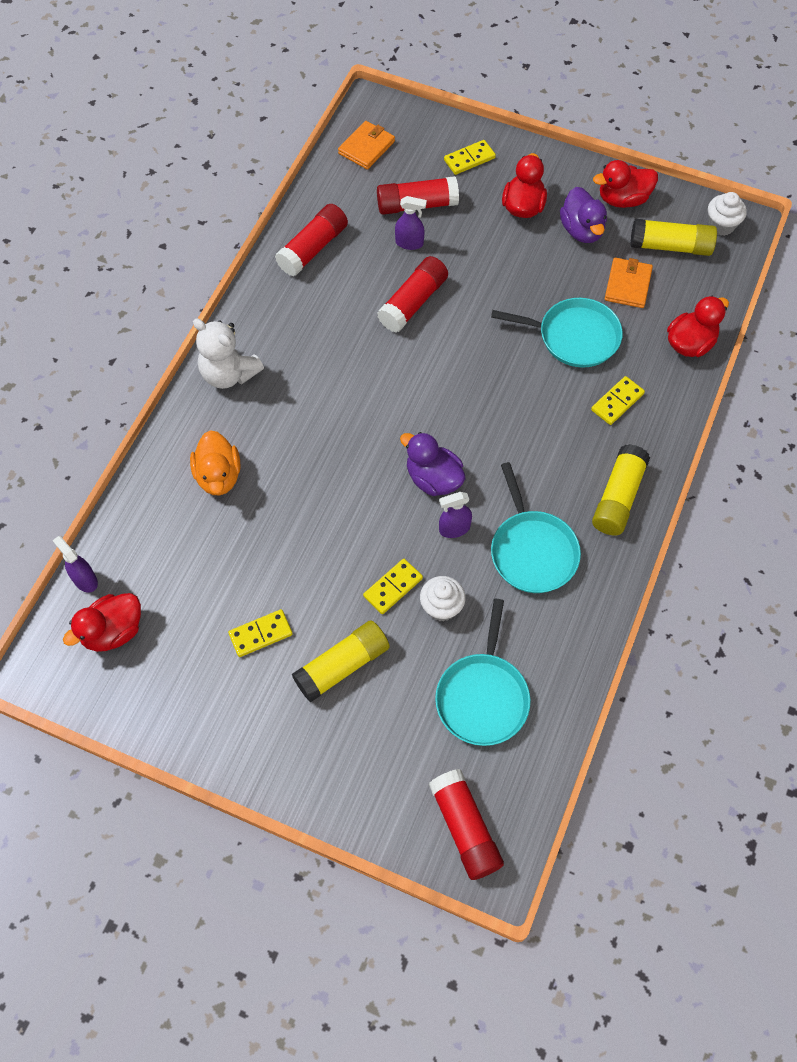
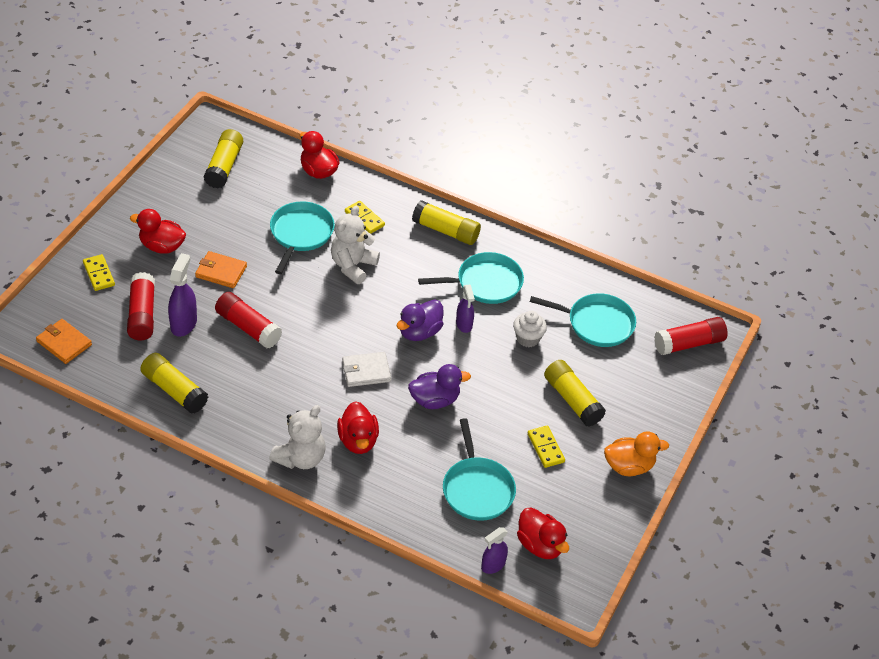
camera: 90 degrees left, 15 degrees down
(193, 557) = (477, 489): none -> turquoise pan
(218, 476) = (402, 469): orange duck -> orange duck (629, 466)
(313, 248) = (174, 390): red glue stick -> yellow glue stick
(362, 426) = (366, 371): none -> white wallet
(393, 587) = (510, 365): yellow domino -> none
(409, 243) = (184, 323): purple spray bottle -> purple spray bottle, size x1.50
(531, 397) = (353, 266): none -> white teddy bear
(581, 230) = (196, 214): purple duck -> purple duck (435, 400)
(622, 199) = (169, 185): red duck -> red duck (358, 440)
(628, 285) = (256, 196): orange wallet -> orange wallet (221, 271)
(721, 225) = (210, 135): white cupcake -> none

